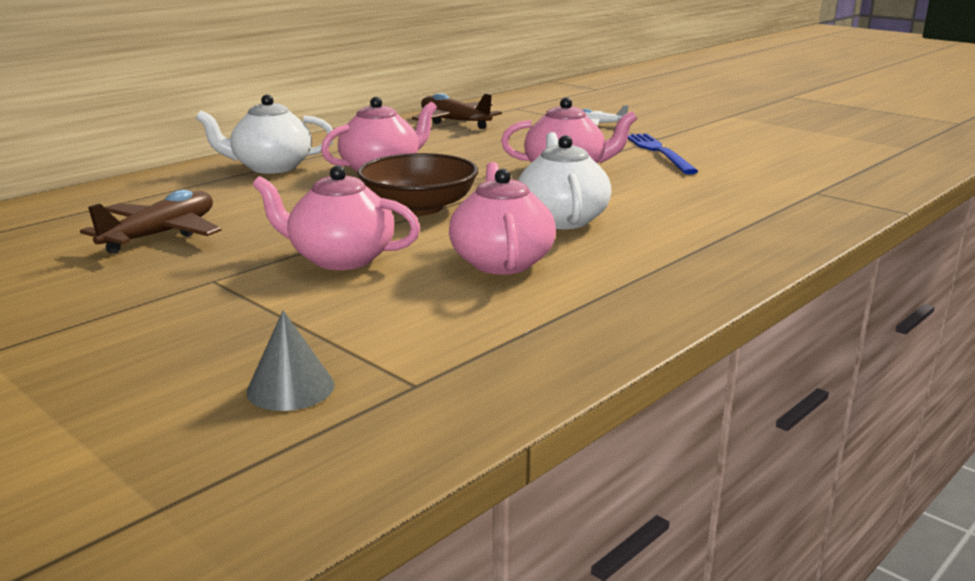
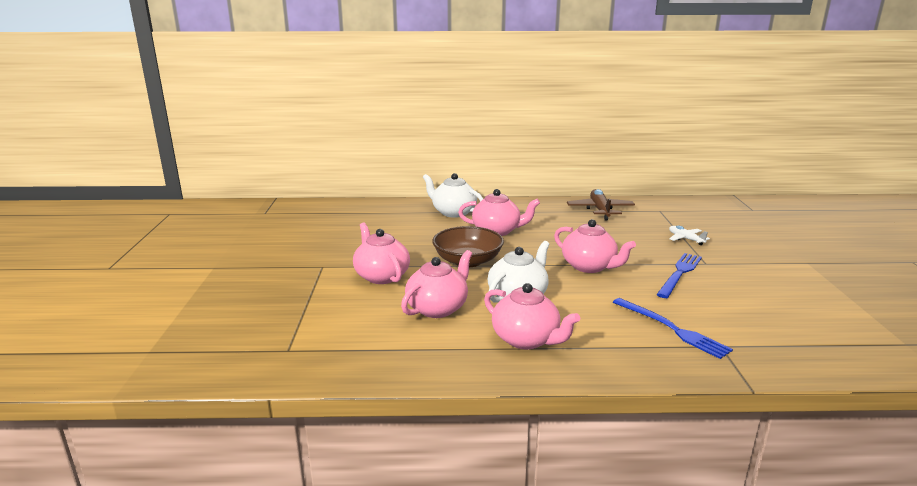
camera: 45 degrees right, 0 degrees up
(161, 235) = (347, 235): brown plane -> none
(290, 388) = (254, 328): grey cone -> none
(664, 250) = (526, 339): none -> pink teapot
(755, 194) = (672, 329): none -> blue fork

